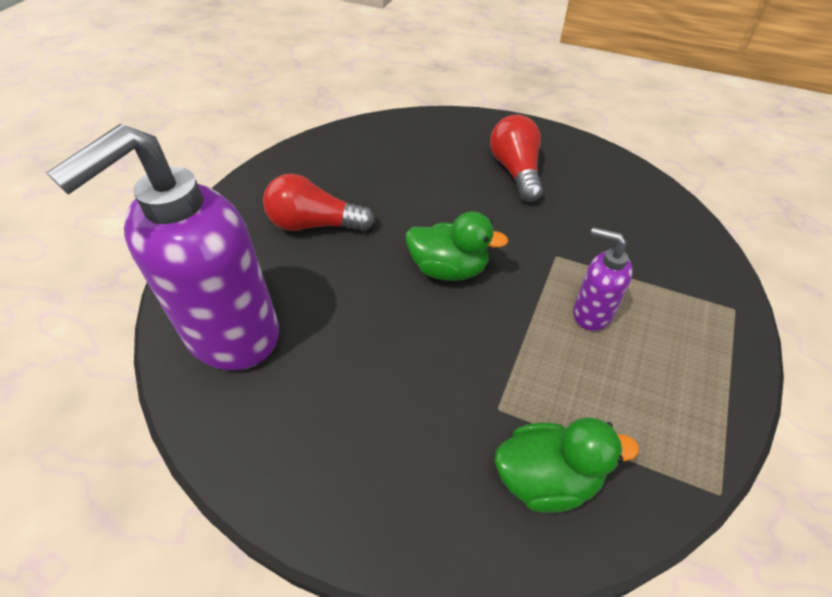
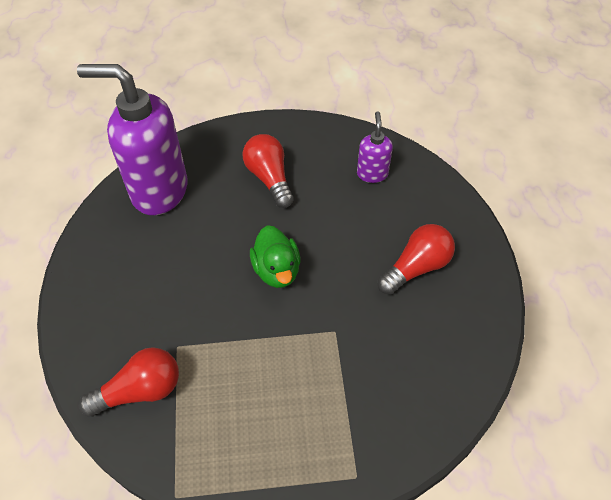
camera: 60 degrees right, 5 degrees up
(547, 478) = (140, 391): green duck -> red light bulb
(591, 313) = (288, 373): purple soap dispenser -> purple soap dispenser (372, 174)

